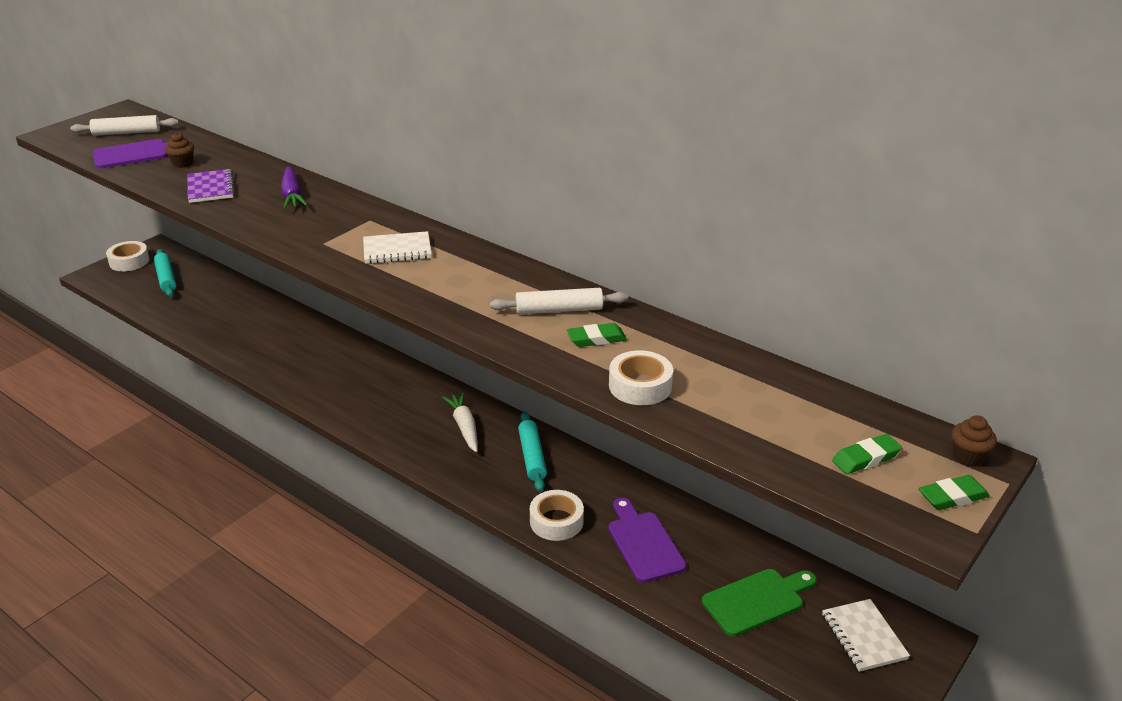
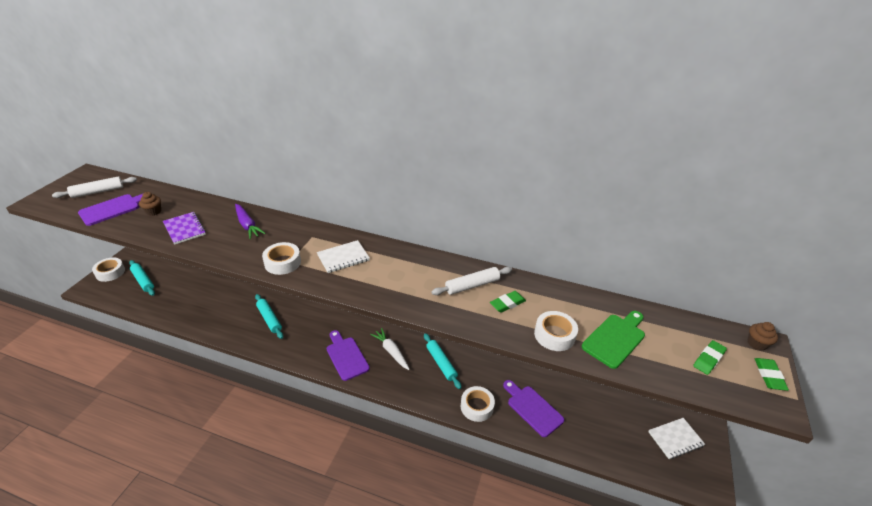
camera: 20 degrees left, 5 degrees up
(311, 354) = (269, 319): none -> turquoise rolling pin
(313, 243) = (282, 262): none -> white tape
(395, 420) = (346, 356): none -> purple cutting board
(757, 600) = (611, 431): green cutting board -> green cutting board (615, 338)
(864, 637) = (675, 439): white notebook -> white notebook turned 75 degrees counterclockwise
(952, 497) = (769, 376): green eraser -> green eraser turned 45 degrees counterclockwise

